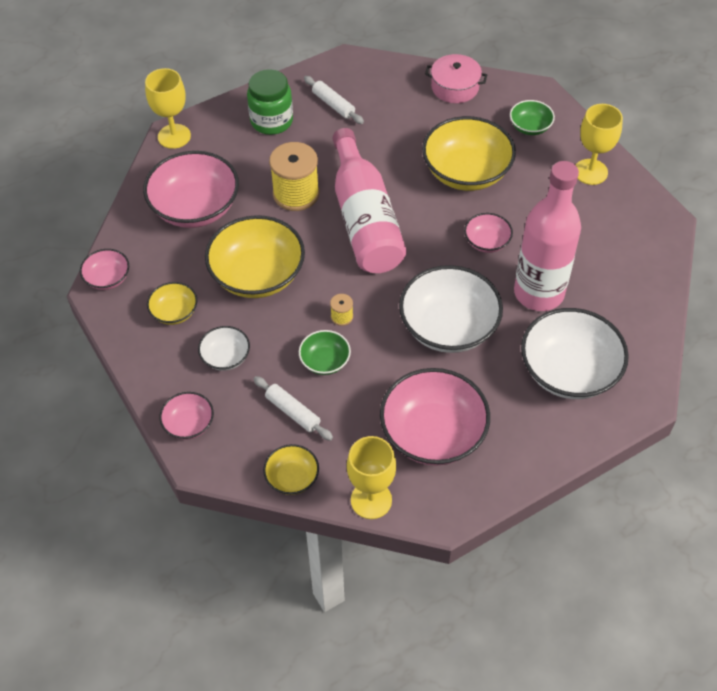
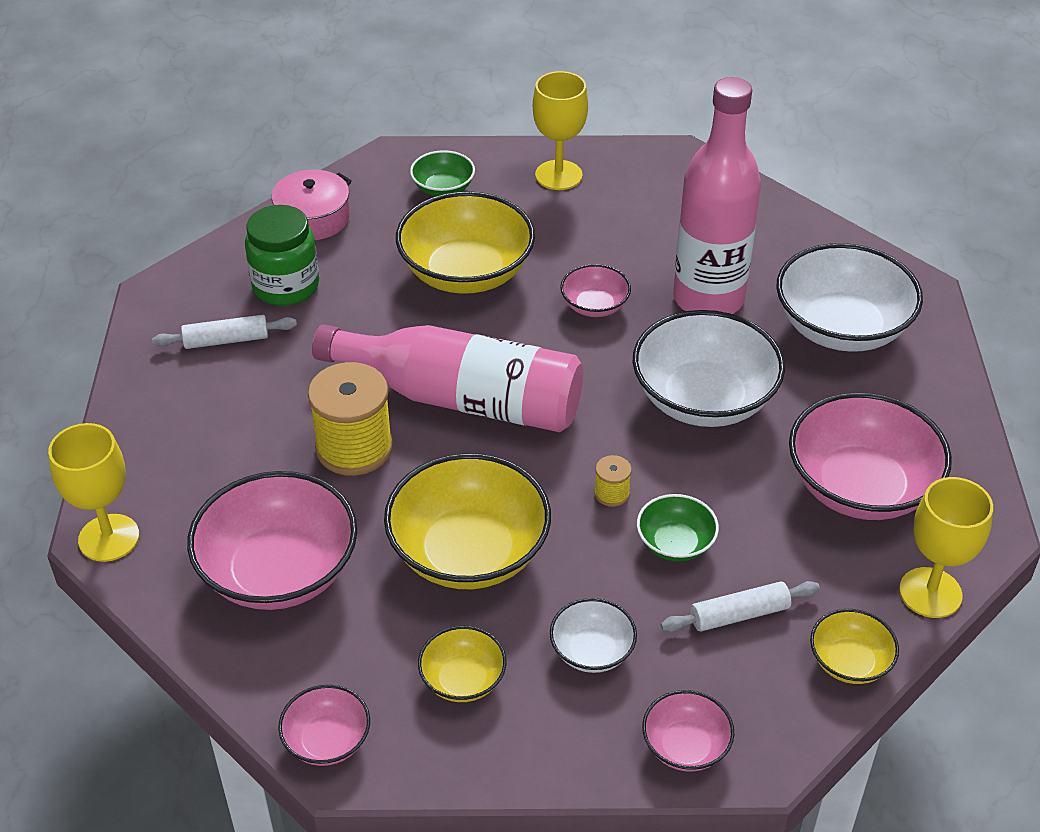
camera: 60 degrees left, 10 degrees down
(271, 121) = (192, 415): green jar -> green jar (286, 286)

